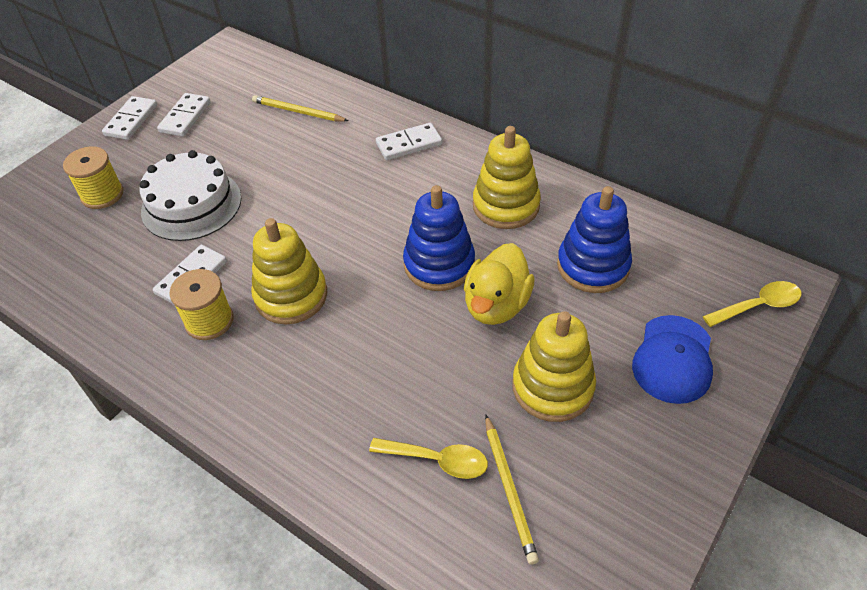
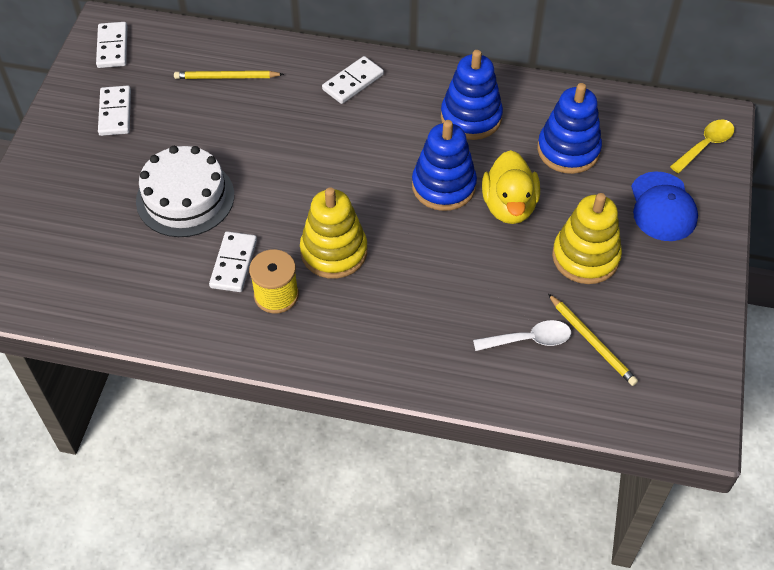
camera: 25 degrees left, 5 degrees up
(102, 194) = (89, 214): yellow spool -> none
(131, 120) = (60, 131): white domino -> white domino (112, 47)
(437, 460) = (529, 339): yellow spoon -> white spoon
(506, 205) = (471, 117): yellow stacking toy -> blue stacking toy

